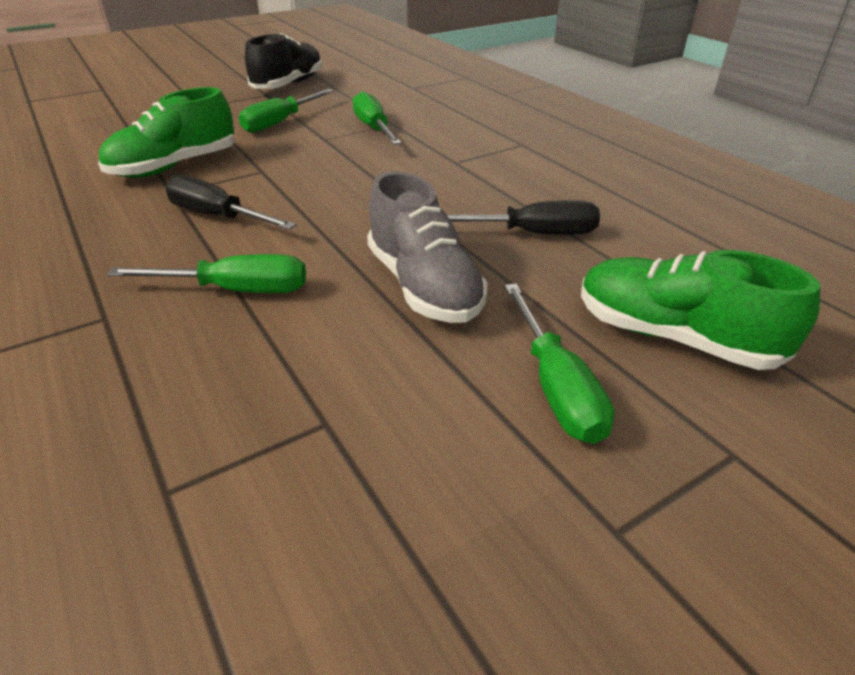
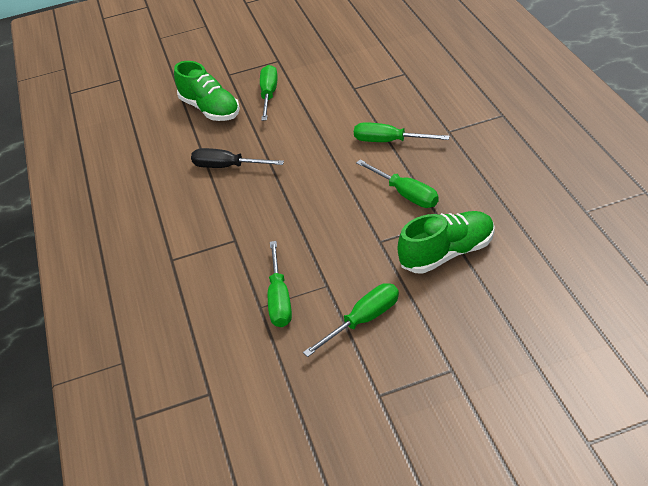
camera: 160 degrees left, 5 degrees up
(217, 216) = (406, 194): black screwdriver -> green screwdriver
(288, 85) = (351, 422): black shoe -> none
(424, 286) = (299, 138): grey shoe -> none

